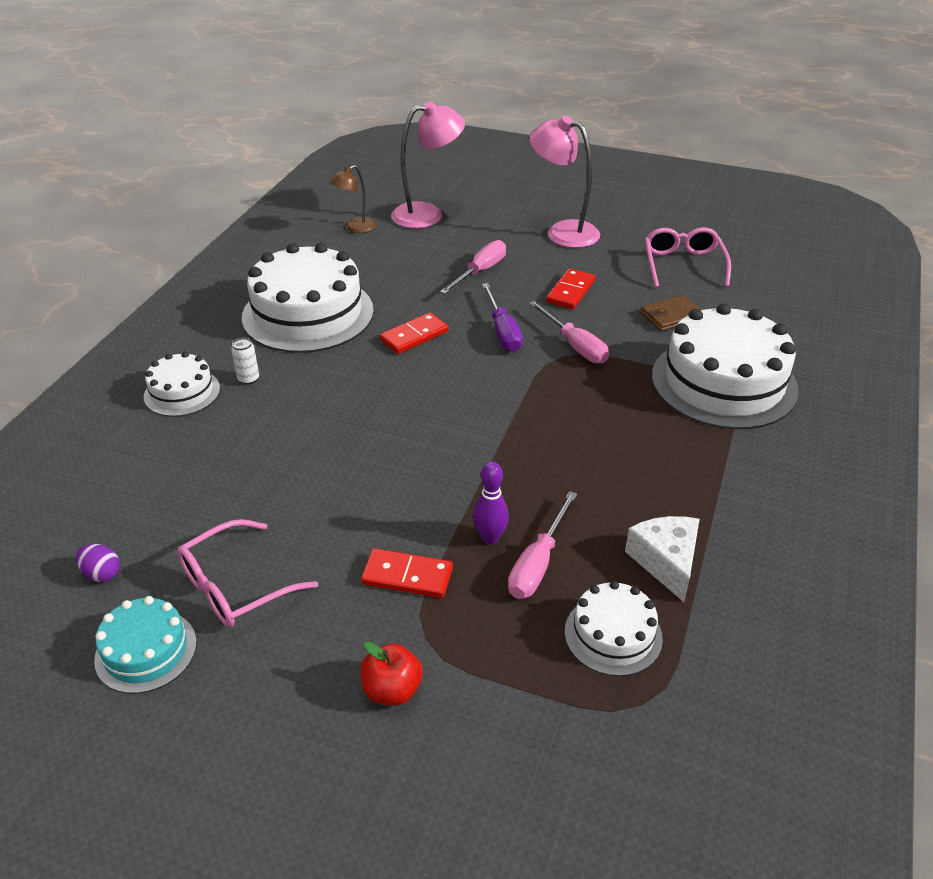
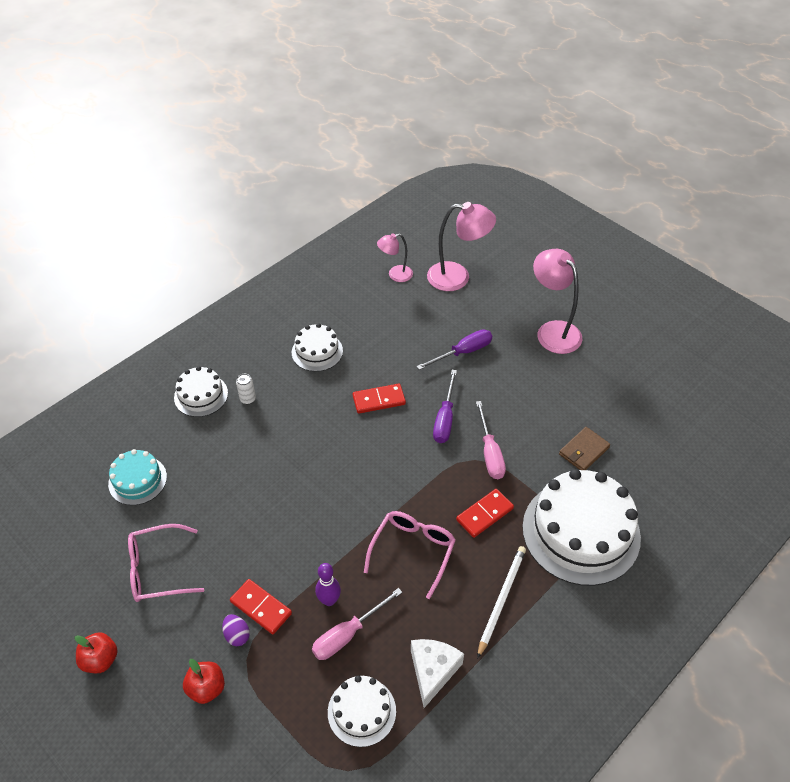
camera: 25 degrees right, 10 degrees up
(102, 574) = (89, 527): purple egg -> purple egg (237, 635)
(146, 651) = (87, 595): turquoise cake -> turquoise cake (137, 480)
(212, 718) = (100, 660): none -> red apple
(308, 314) = (317, 351): white cake -> white cake, size x0.51
(355, 228) = (395, 275): brown lamp -> pink lamp
(480, 272) = (463, 352): pink screwdriver -> purple screwdriver
(570, 291) = (520, 397): red domino -> red domino (484, 514)
(671, 316) = (583, 451): brown wallet -> brown wallet turned 45 degrees counterclockwise
(683, 265) = (629, 400): pink glasses -> pink glasses (413, 551)
(689, 468) = (501, 599): none -> white pencil

